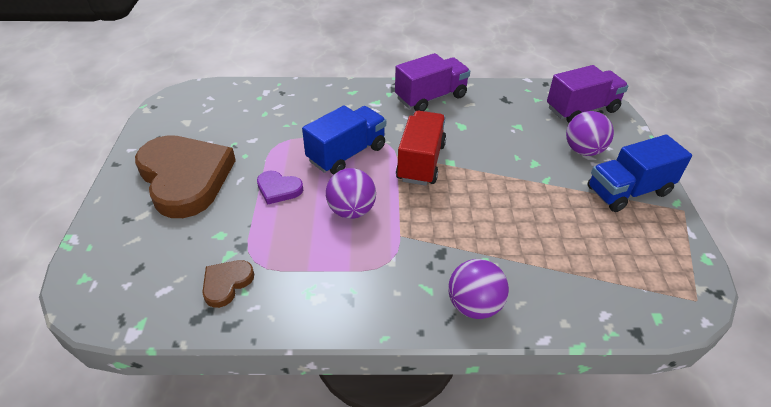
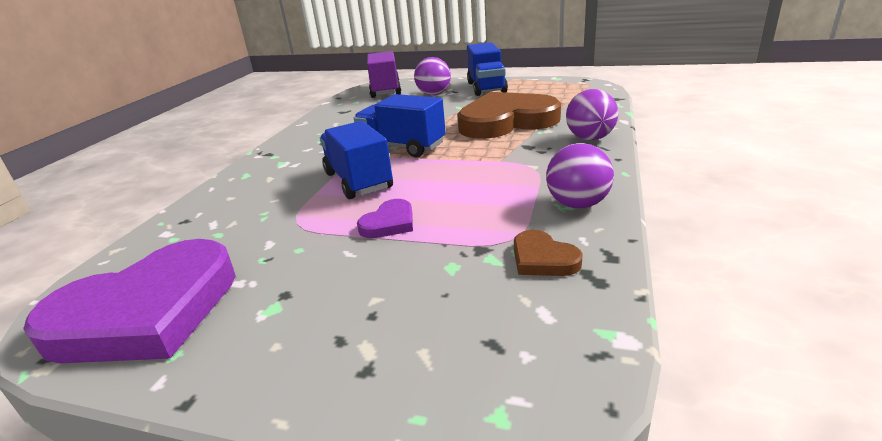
camera: 70 degrees left, 15 degrees down
(184, 121) = (147, 311): none -> purple heart
(185, 178) = (306, 303): brown heart -> brown heart (506, 121)
(351, 211) = (453, 181): purple ball -> purple ball (577, 204)
(421, 162) = (402, 147): red truck -> blue truck
(431, 97) = (306, 137): purple truck -> none

